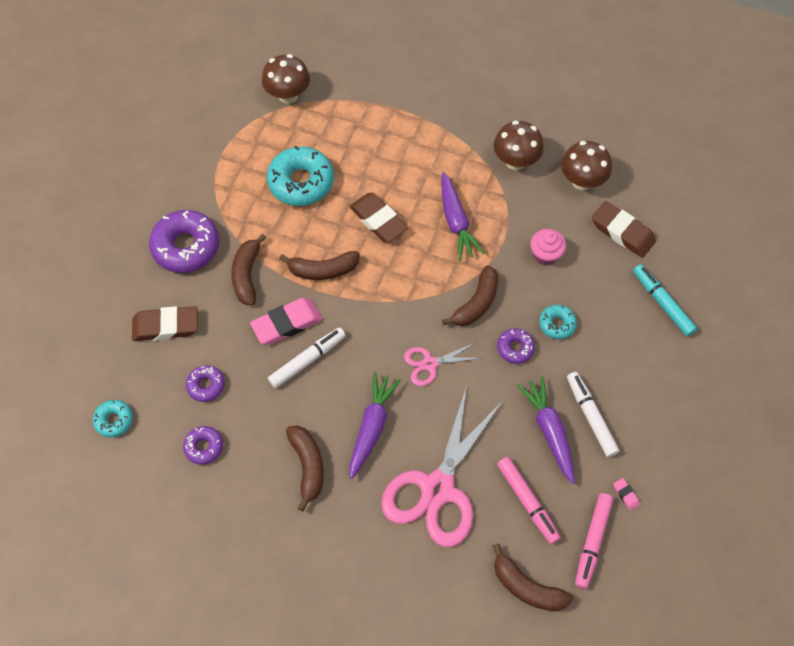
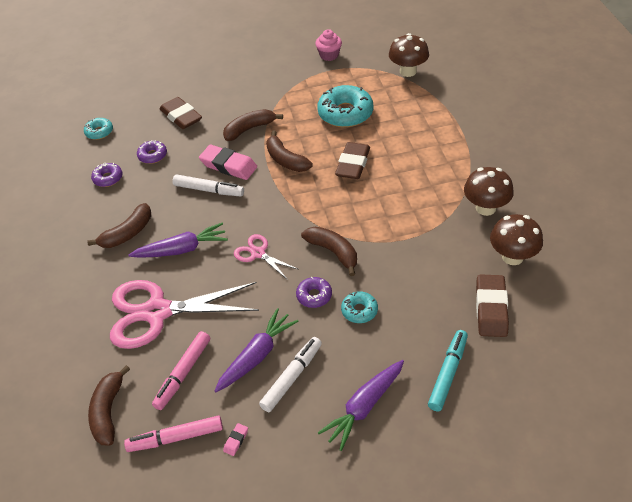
camera: 60 degrees right, 15 degrees down
(186, 246) = (246, 93): purple donut -> none
(456, 221) = (394, 204): purple carrot -> purple carrot (364, 407)
(476, 303) = (333, 252): brown banana -> brown banana turned 135 degrees counterclockwise
(545, 254) = (417, 270): pink cupcake -> pink cupcake (329, 55)

